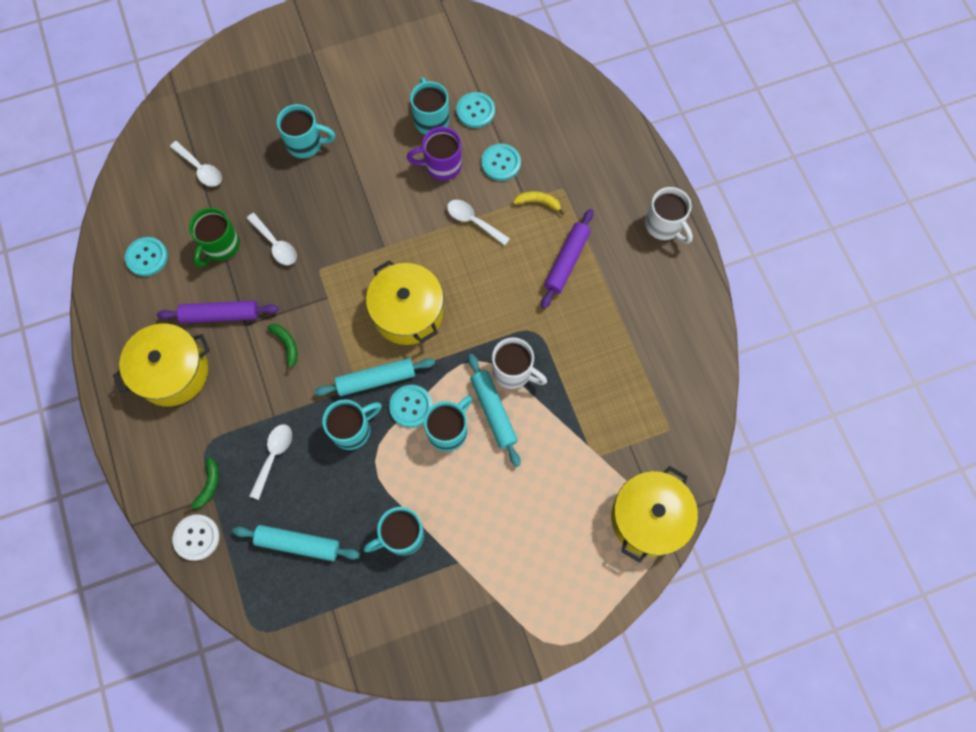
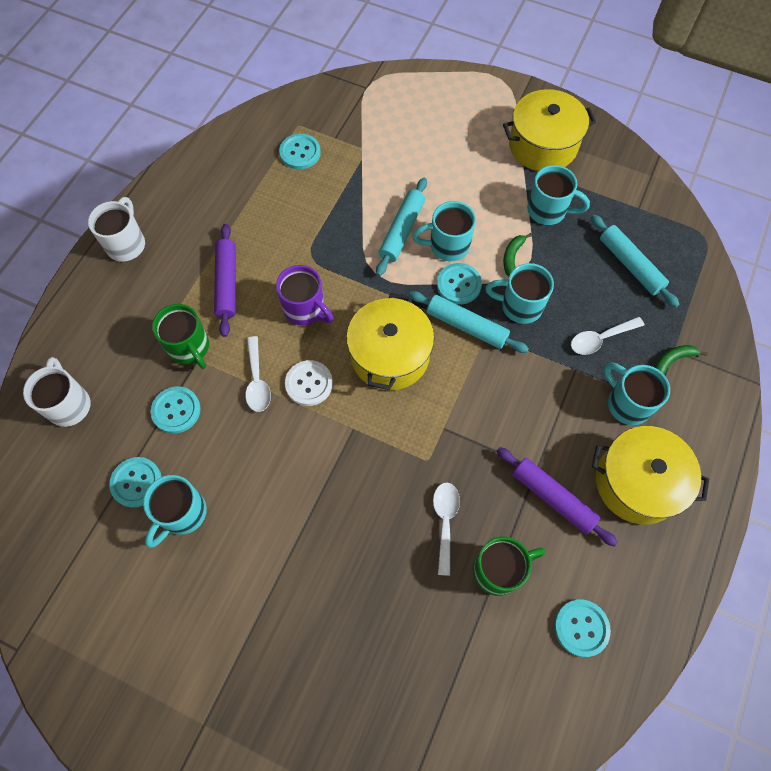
camera: 135 degrees left, 5 degrees down
(196, 537) = (709, 331): white button -> white button (309, 383)
(200, 169) = (448, 685): white spoon -> none
(287, 345) = (515, 417): green banana -> green banana (512, 258)
(306, 144) = (319, 606): turquoise mug -> turquoise mug (627, 403)
(441, 166) = (226, 457): purple mug -> purple mug (305, 309)
(513, 372) = (358, 243): white mug -> white mug (69, 404)
(538, 202) = (190, 348): yellow banana -> green mug
(566, 261) = (227, 283): purple rolling pin -> purple rolling pin turned 75 degrees counterclockwise
(638, 406) = (300, 153): none -> turquoise button
(648, 518) = (372, 94): yellow pot -> yellow pot (543, 145)

